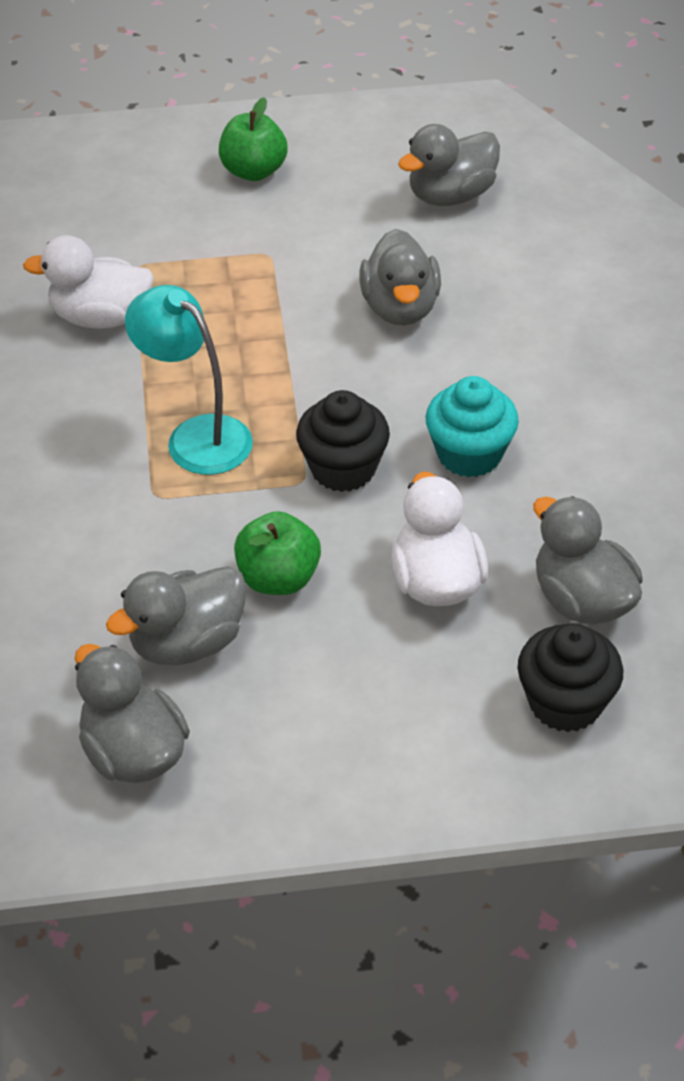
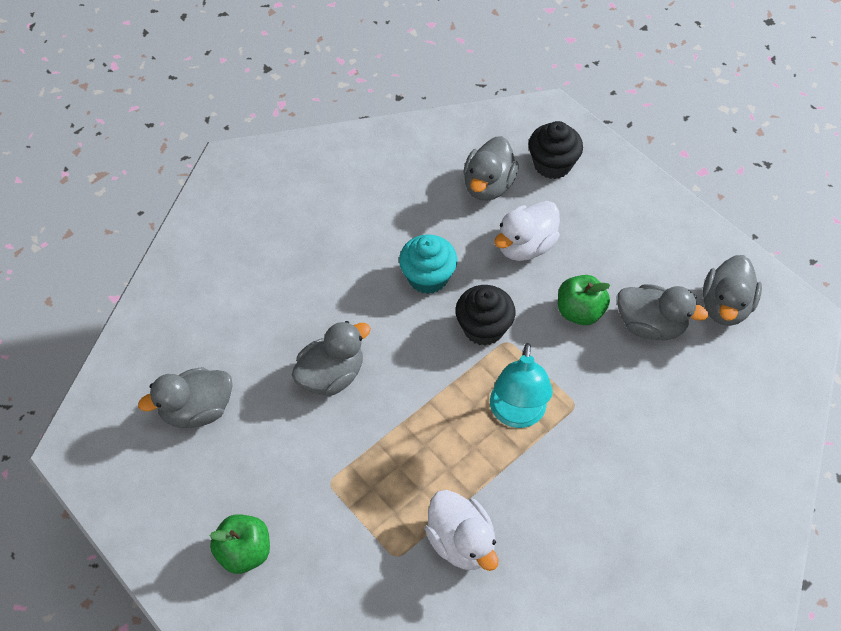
camera: 125 degrees left, 10 degrees up
(451, 195) = (197, 410): grey duck -> grey duck turned 135 degrees clockwise

